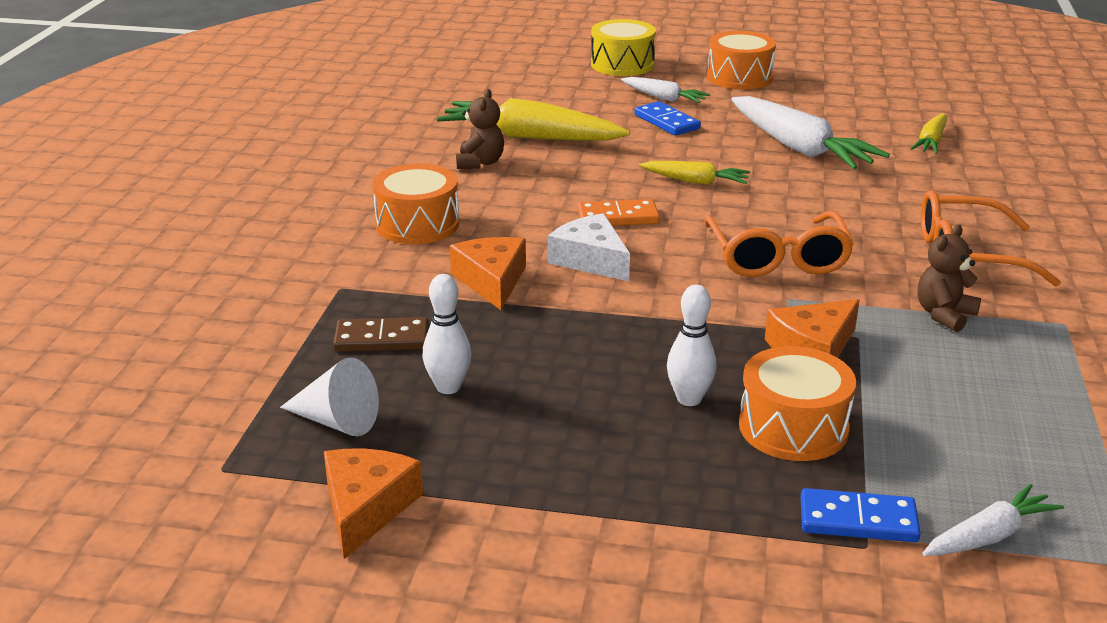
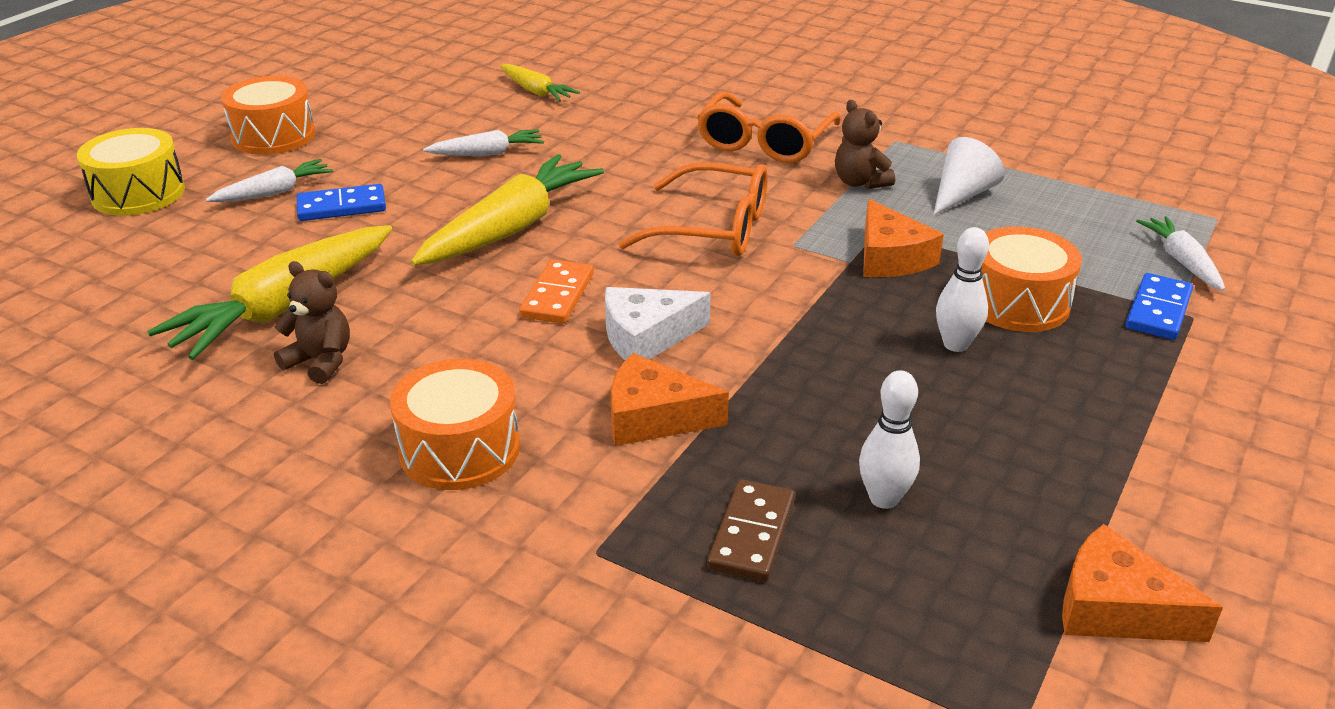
camera: 70 degrees left, 5 degrees up
(337, 421) = (932, 606): white cone -> white cone (961, 195)
(695, 181) = (511, 228): yellow carrot -> yellow carrot, size x1.87
(799, 148) = (487, 153): white carrot -> white carrot, size x0.53

